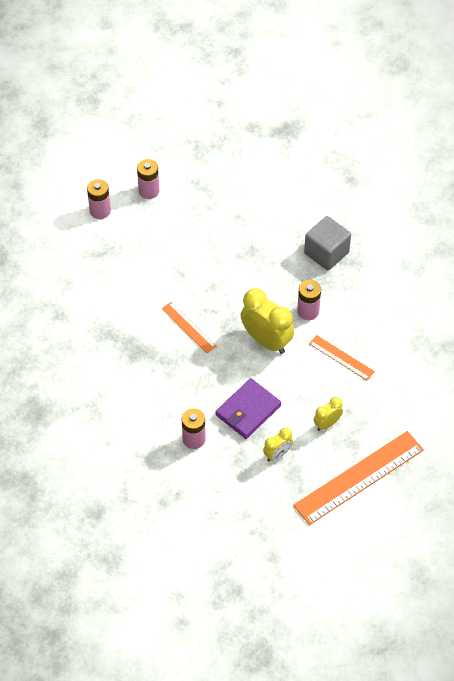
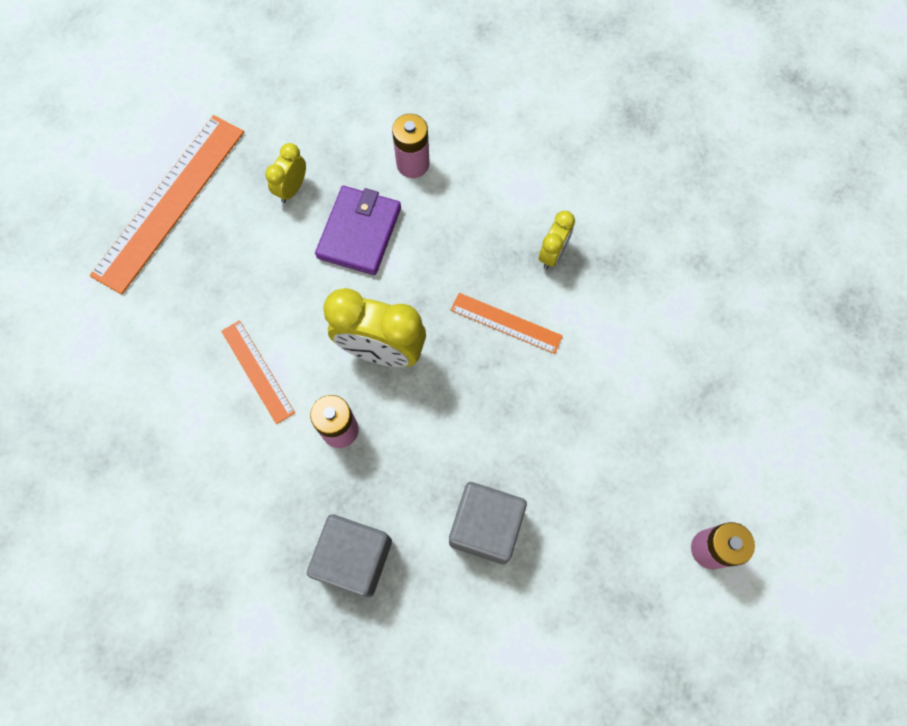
camera: 155 degrees right, 15 degrees up
(100, 211) = (761, 469): pink battery -> none
(253, 240) = (485, 527): none -> grey cube
(327, 424) = (241, 259): yellow clock -> yellow clock (552, 254)
(341, 357) = (258, 371): orange ruler -> orange ruler turned 45 degrees clockwise

